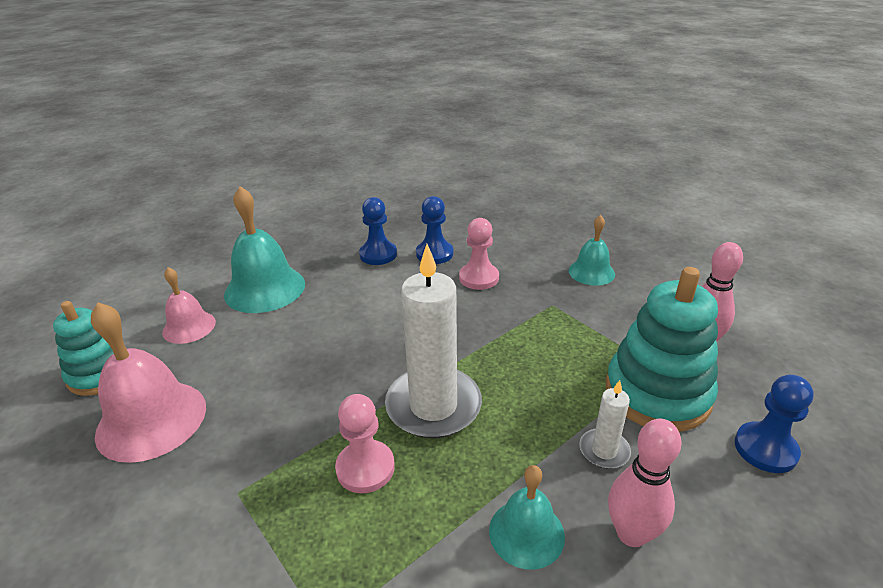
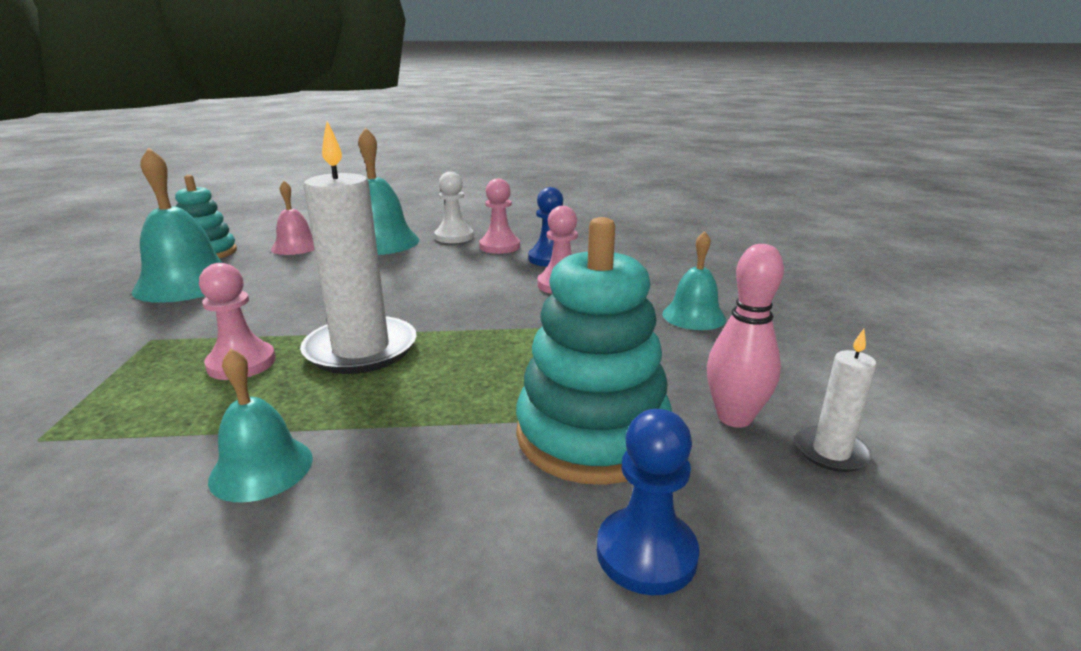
camera: 35 degrees right, 10 degrees down
(151, 420) = (186, 283): pink bell -> turquoise bell
(323, 257) = (454, 237): none -> white pawn
(378, 254) = (499, 247): blue pawn -> pink pawn
(604, 451) = (445, 450): white candle -> white candle (831, 452)
(631, 533) = (344, 528): pink bowling pin -> none

